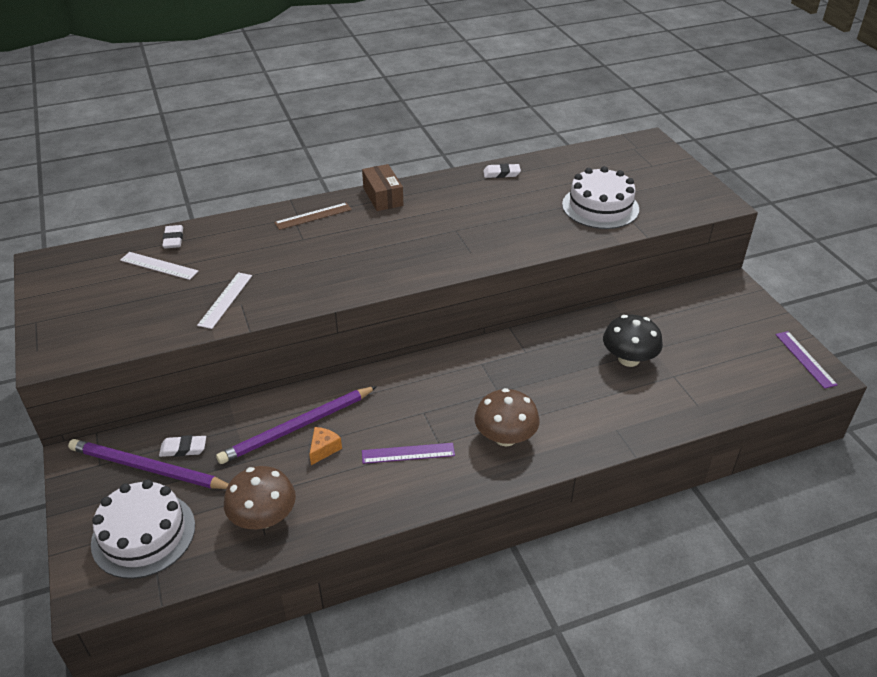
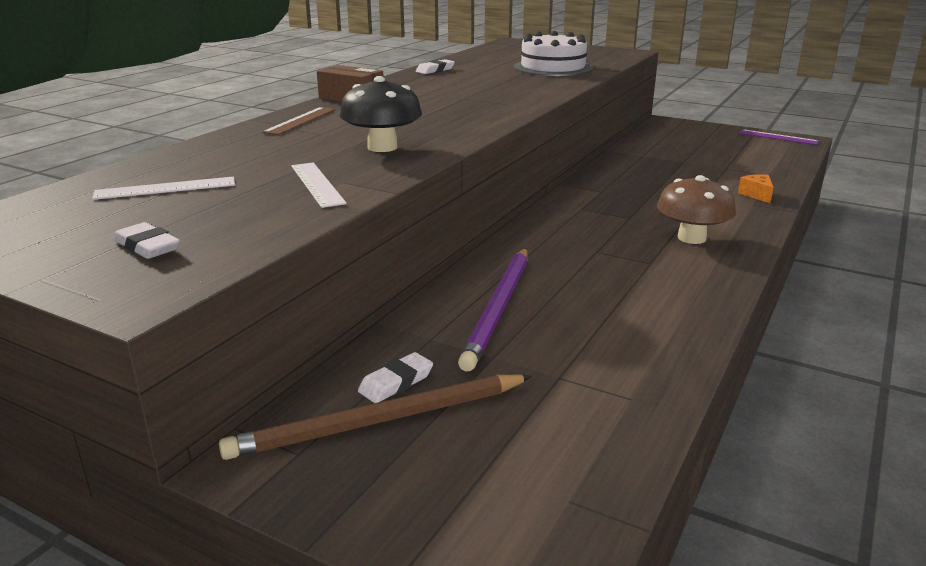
camera: 40 degrees left, 15 degrees down
(143, 534) = (492, 480): white cake -> none
(147, 468) = (379, 421): purple pencil -> brown pencil
(173, 239) = (146, 169): white eraser -> white eraser (147, 246)
(263, 517) = (603, 387): brown mushroom -> none
(324, 449) = (558, 311): orange cheese -> orange cheese (757, 195)
(408, 453) = (639, 279): purple ruler -> none
(628, 359) = (680, 170): black mushroom -> black mushroom (382, 147)

